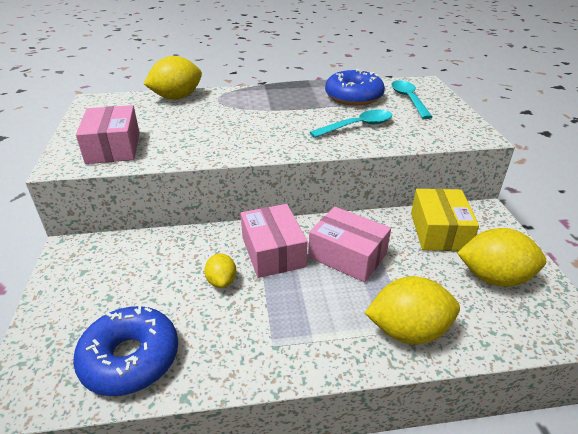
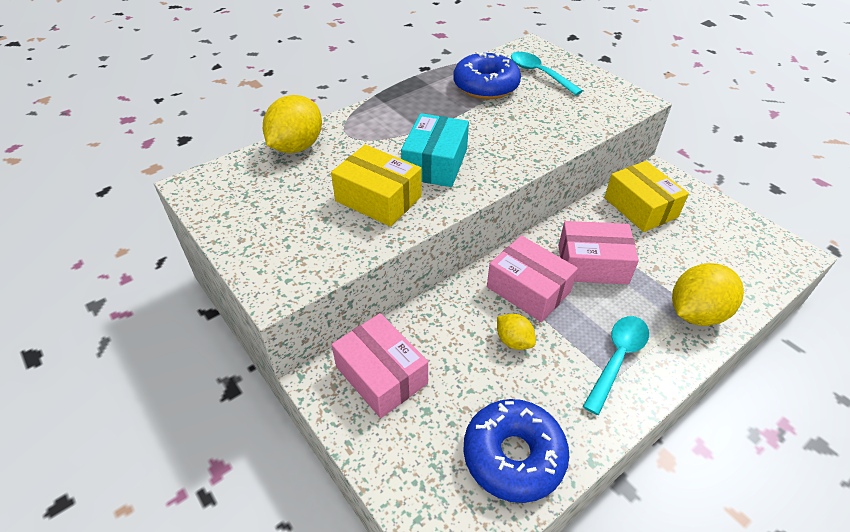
camera: 30 degrees left, 10 degrees up
(113, 147) = (309, 243): pink box -> pink box (381, 375)
(188, 138) = (378, 199): none -> yellow box
(254, 130) = (435, 163): none -> turquoise box
(357, 126) = (528, 124): turquoise spoon -> turquoise spoon (617, 358)
(494, 278) = (713, 235): yellow lemon -> none

